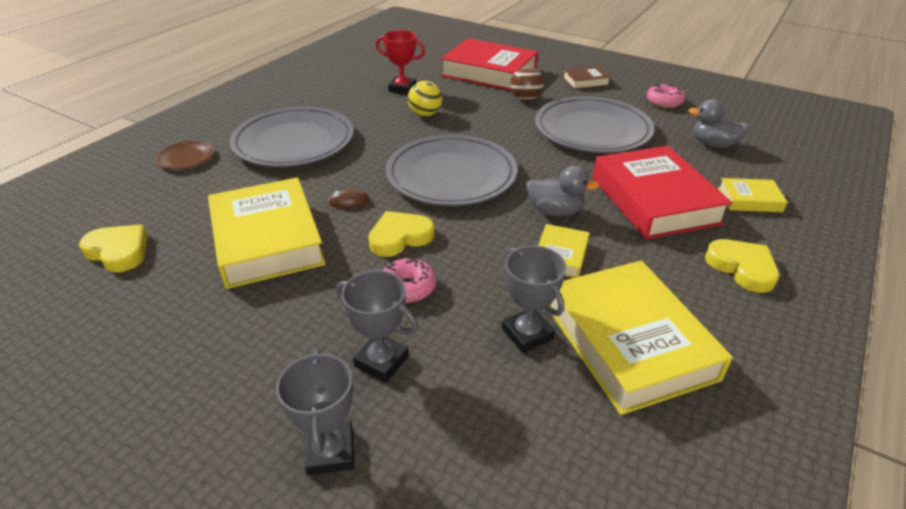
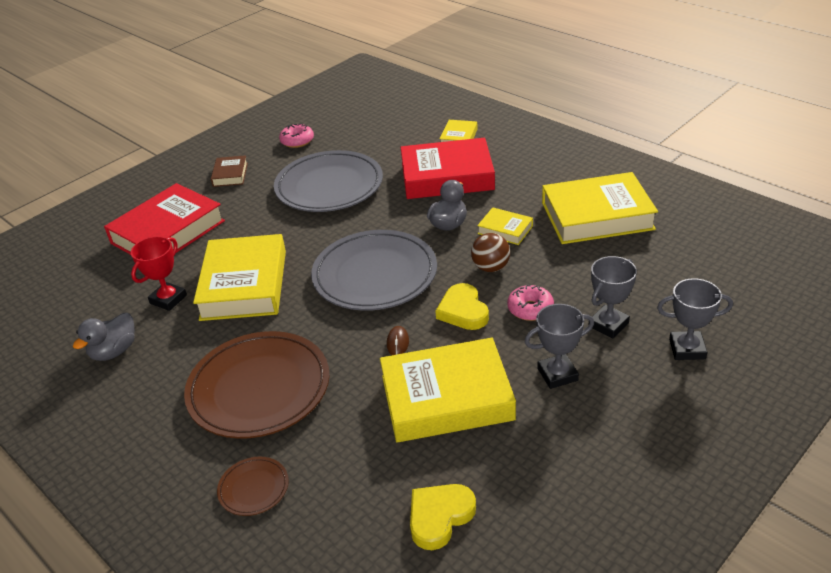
camera: 75 degrees left, 0 degrees up
(294, 142) = (259, 389): grey plate -> brown plate
(425, 114) = (244, 285): yellow ball -> yellow book
(525, 99) = (247, 215): brown ball -> brown ball (491, 267)
(527, 334) = (586, 256): grey trophy -> grey trophy (557, 374)
(713, 144) = (379, 134): grey duck -> grey duck (114, 351)
(742, 268) = (533, 159): yellow heart -> none

